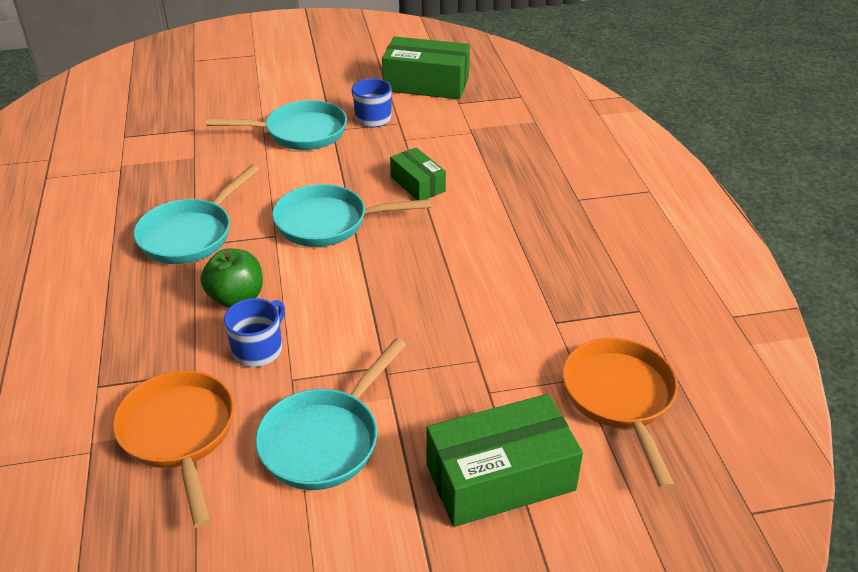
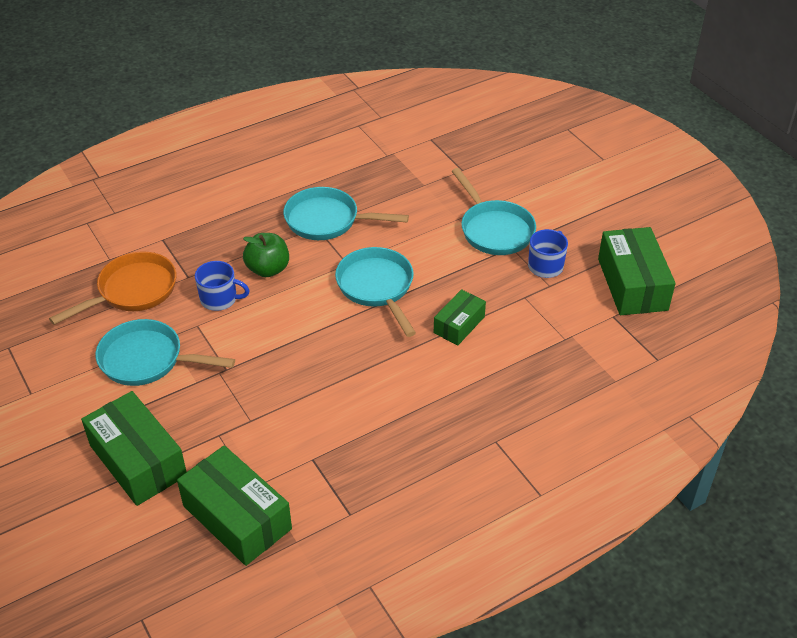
camera: 70 degrees right, 5 degrees up
(620, 398) = (237, 517): orange pan -> green box

